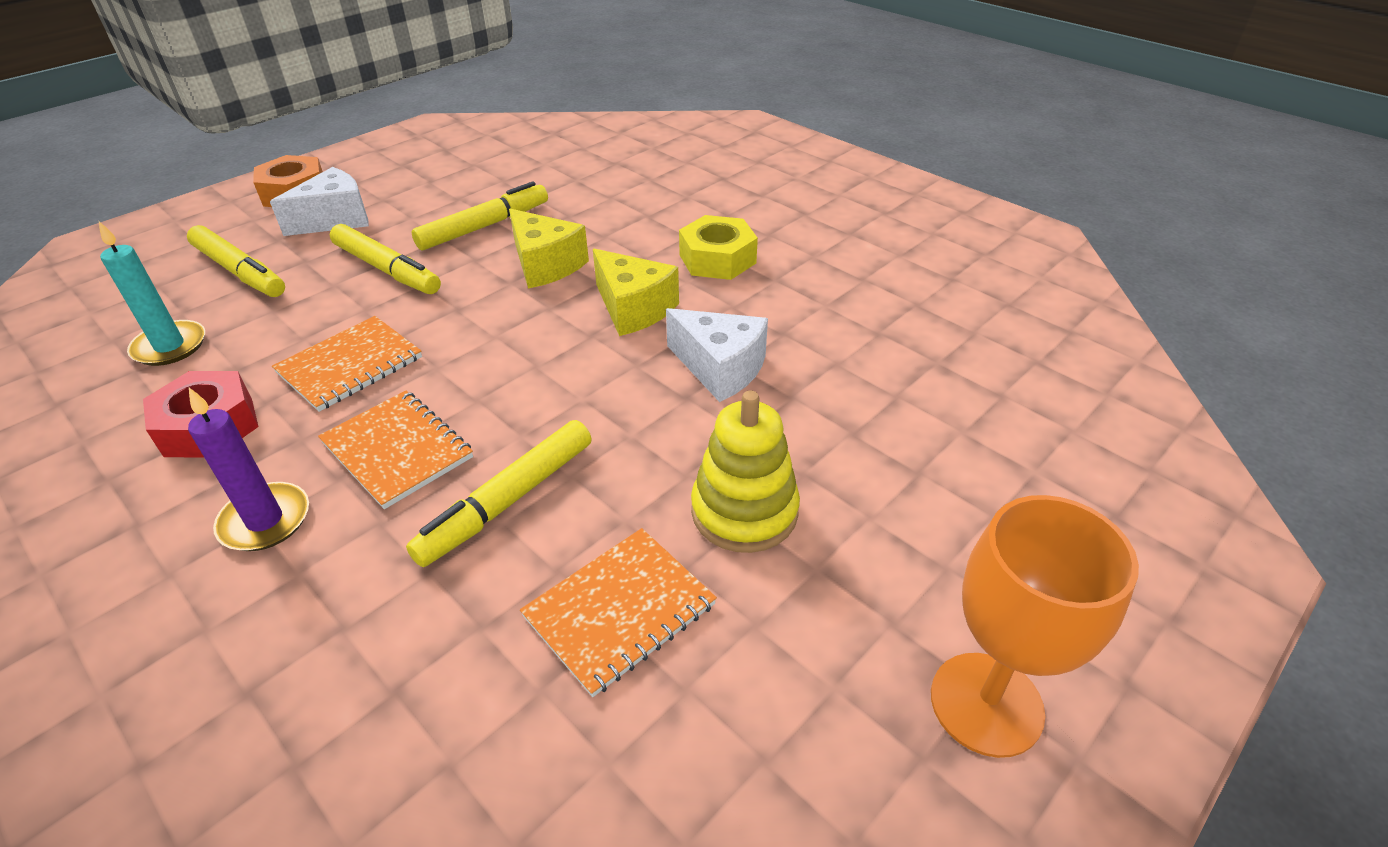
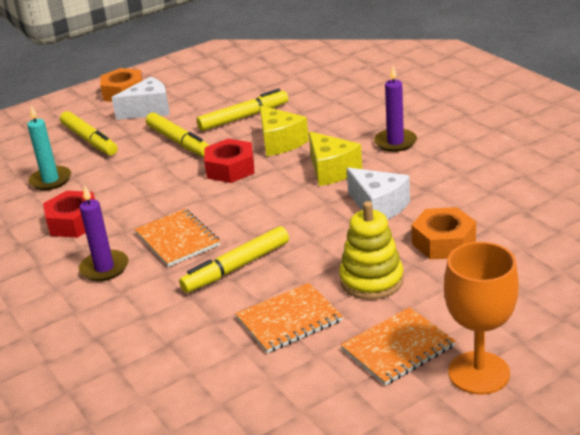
camera: 15 degrees right, 10 degrees down
(350, 365) = (153, 195): orange notebook -> orange notebook (398, 348)
(474, 312) = (230, 169): none -> red nut
(717, 259) = (395, 142): yellow nut -> purple candle
(839, 427) = (443, 242): none -> orange nut

